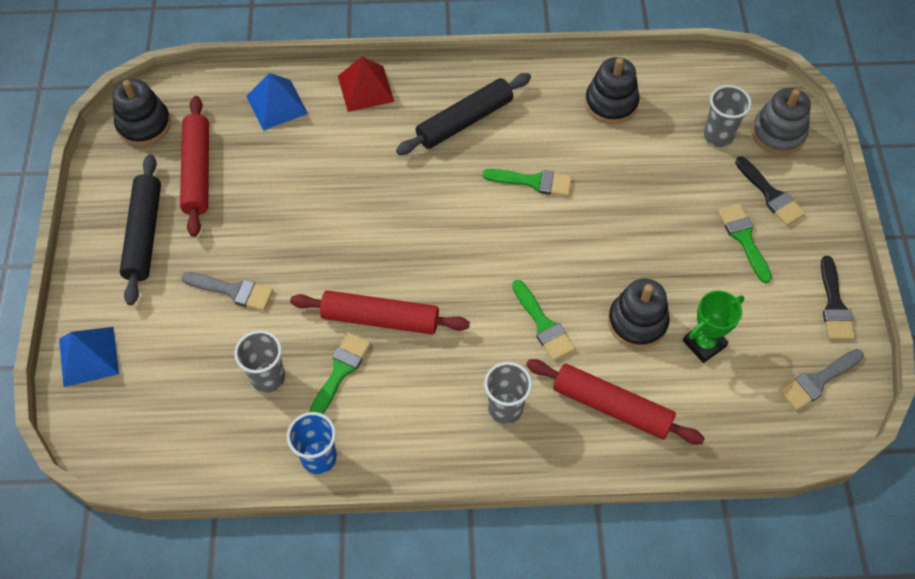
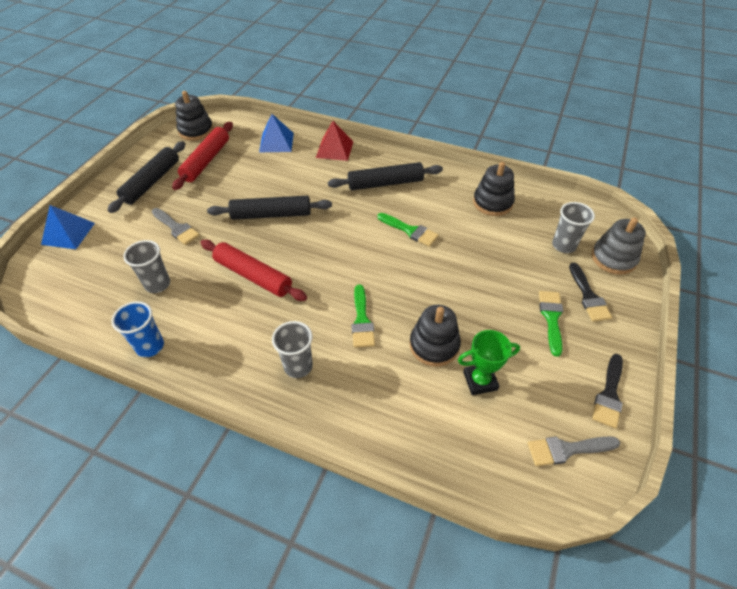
camera: 25 degrees right, 10 degrees down
(340, 371) = (204, 298): green brush -> none
(346, 223) = (271, 215): none -> black rolling pin
(611, 406) = (379, 397): red rolling pin -> none

